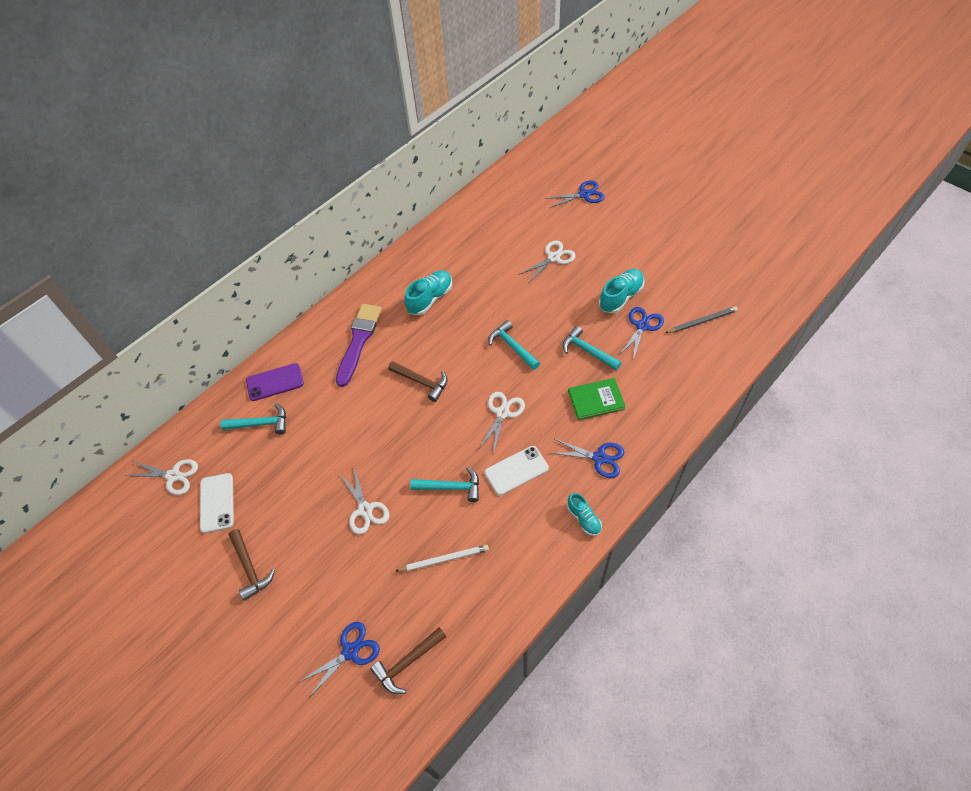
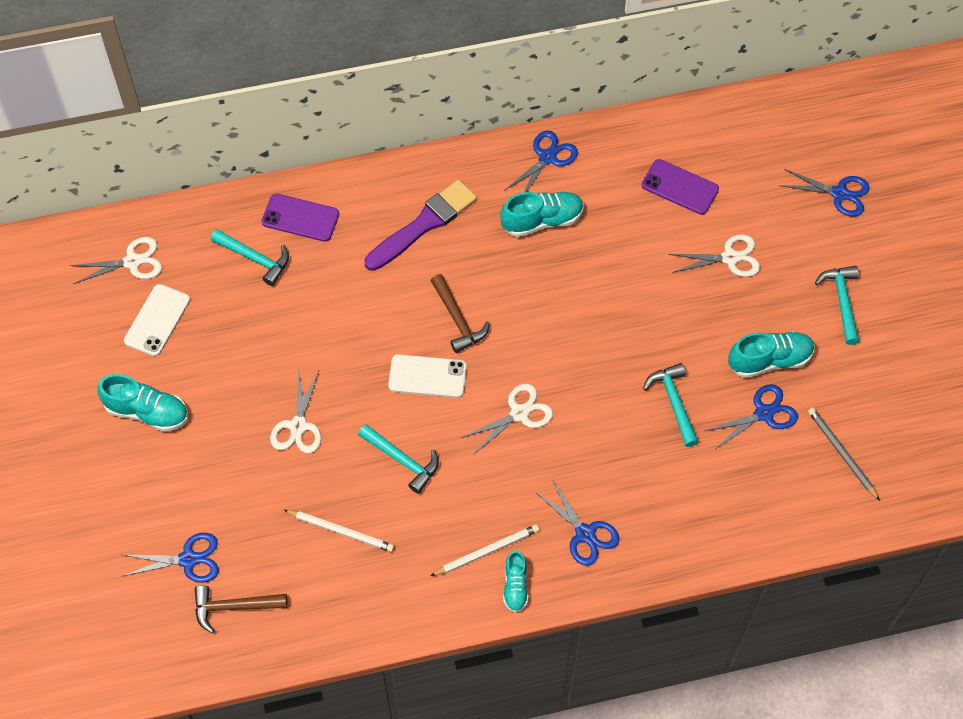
camera: 30 degrees right, 5 degrees up
(173, 476) = (132, 262): white scissors -> white scissors turned 60 degrees counterclockwise
(250, 568) = (147, 411): brown hammer -> turquoise shoe
(406, 264) = (547, 157): none -> blue scissors
(495, 238) = (680, 187): none -> purple phone
(512, 346) = (591, 341): turquoise hammer -> turquoise hammer (842, 302)
(516, 470) = (484, 488): white phone -> white phone (427, 376)
(548, 508) = (487, 551): none -> white pencil
(596, 400) = (635, 466): green book -> none
(702, 321) = (841, 453): grey pencil -> grey pencil turned 135 degrees counterclockwise

